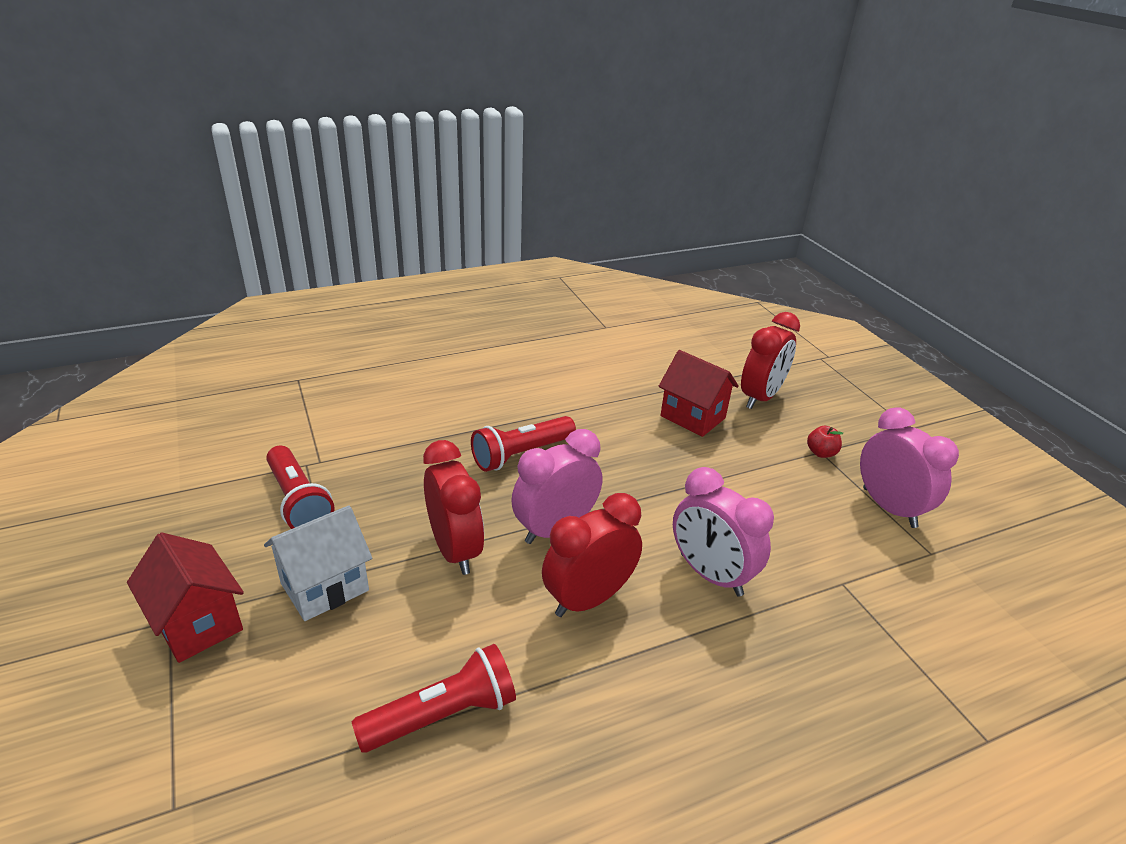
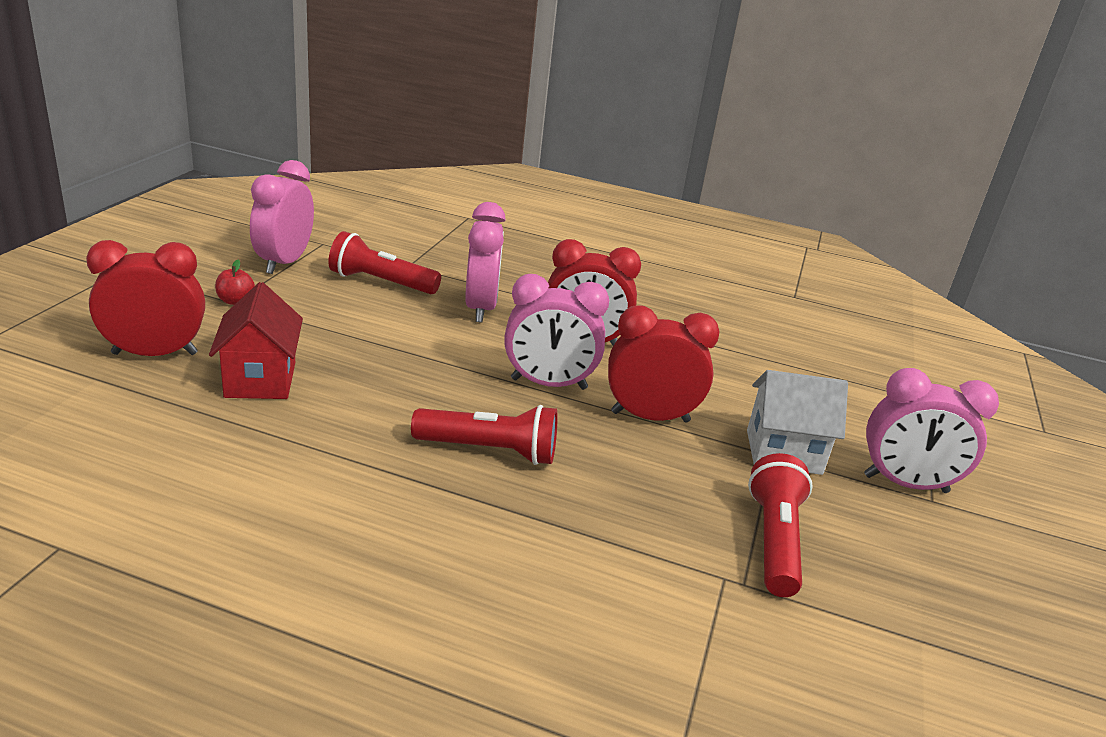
camera: 140 degrees left, 5 degrees down
(198, 623) = (905, 484): red house -> pink clock
(442, 715) = (740, 352): red flashlight -> red flashlight (381, 282)
(455, 550) = (650, 417): red clock -> red clock turned 75 degrees clockwise

